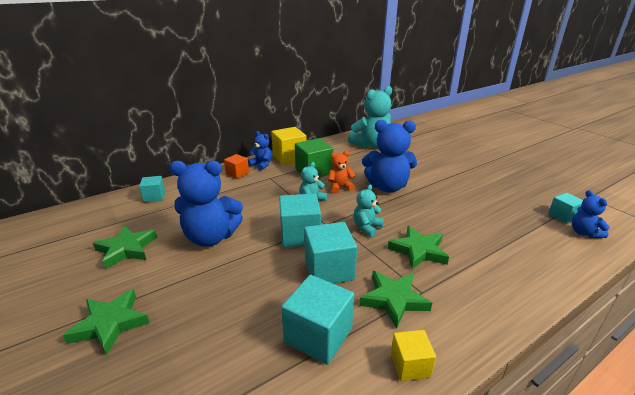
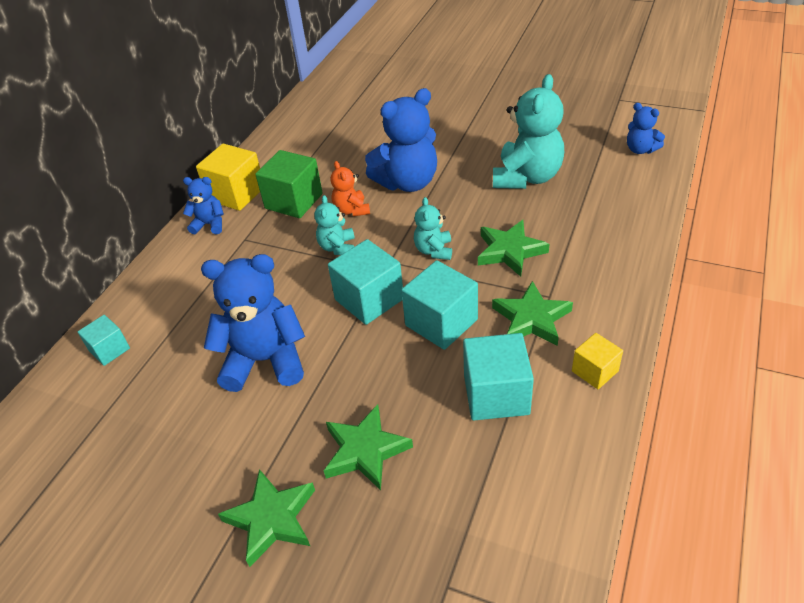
camera: 30 degrees left, 15 degrees up
(126, 249) = (172, 436): green star -> green star (365, 450)
(211, 237) = (265, 360): blue teddy bear -> blue teddy bear turned 150 degrees counterclockwise
(237, 173) = (190, 255): orange cube -> none
(340, 187) = (351, 210): orange teddy bear -> orange teddy bear turned 60 degrees counterclockwise
(371, 145) = (329, 123): turquoise teddy bear -> turquoise teddy bear (526, 177)
(563, 216) = (610, 137): turquoise cube -> none

